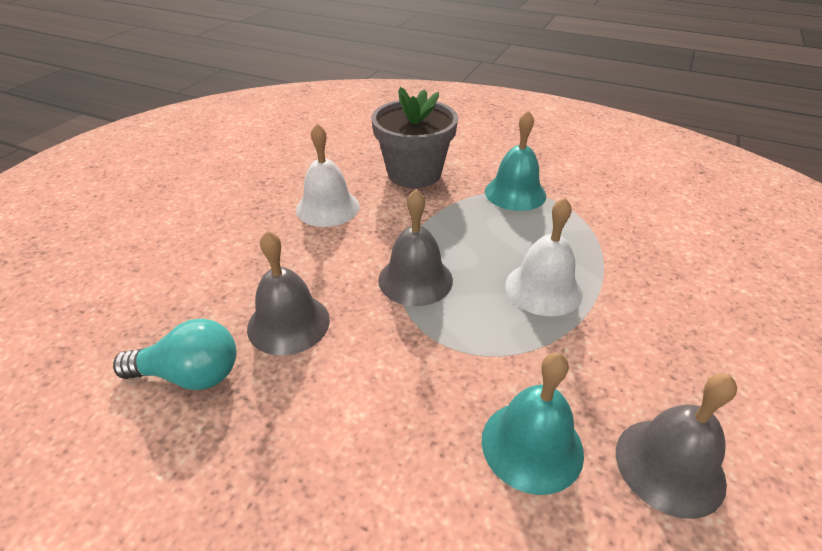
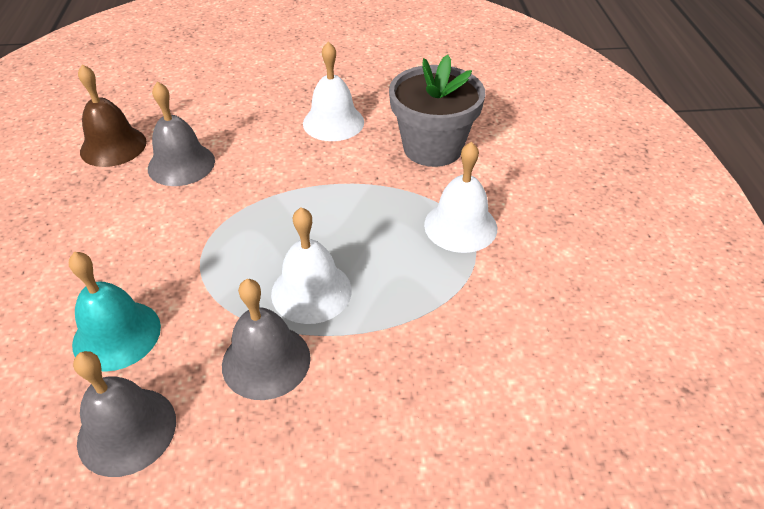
camera: 60 degrees right, 5 degrees up
(190, 375) = (113, 146): turquoise light bulb -> brown bell
(415, 279) = (271, 207): grey bell -> grey bell (266, 361)
(515, 193) = (460, 226): turquoise bell -> white bell

